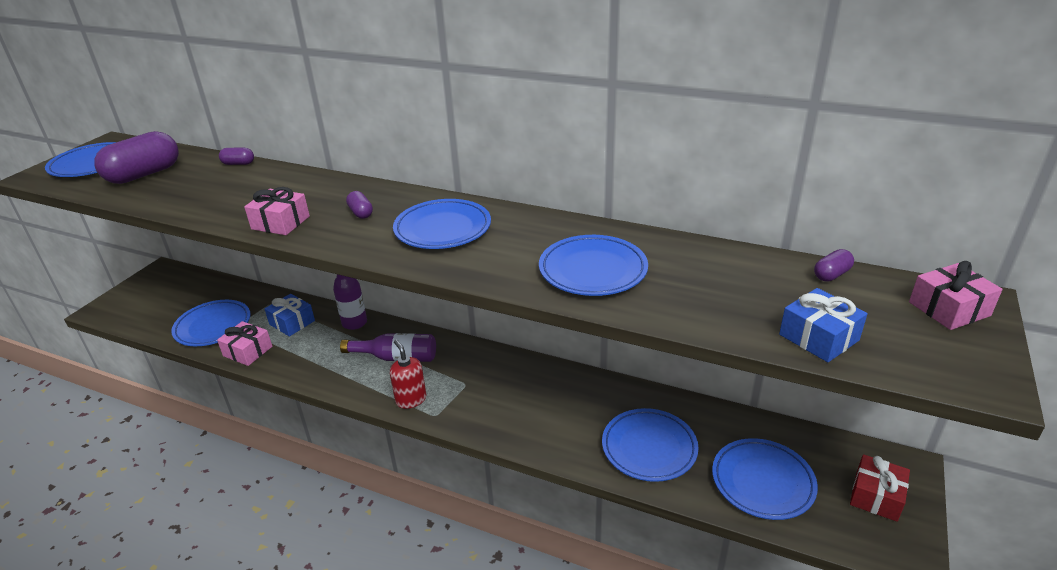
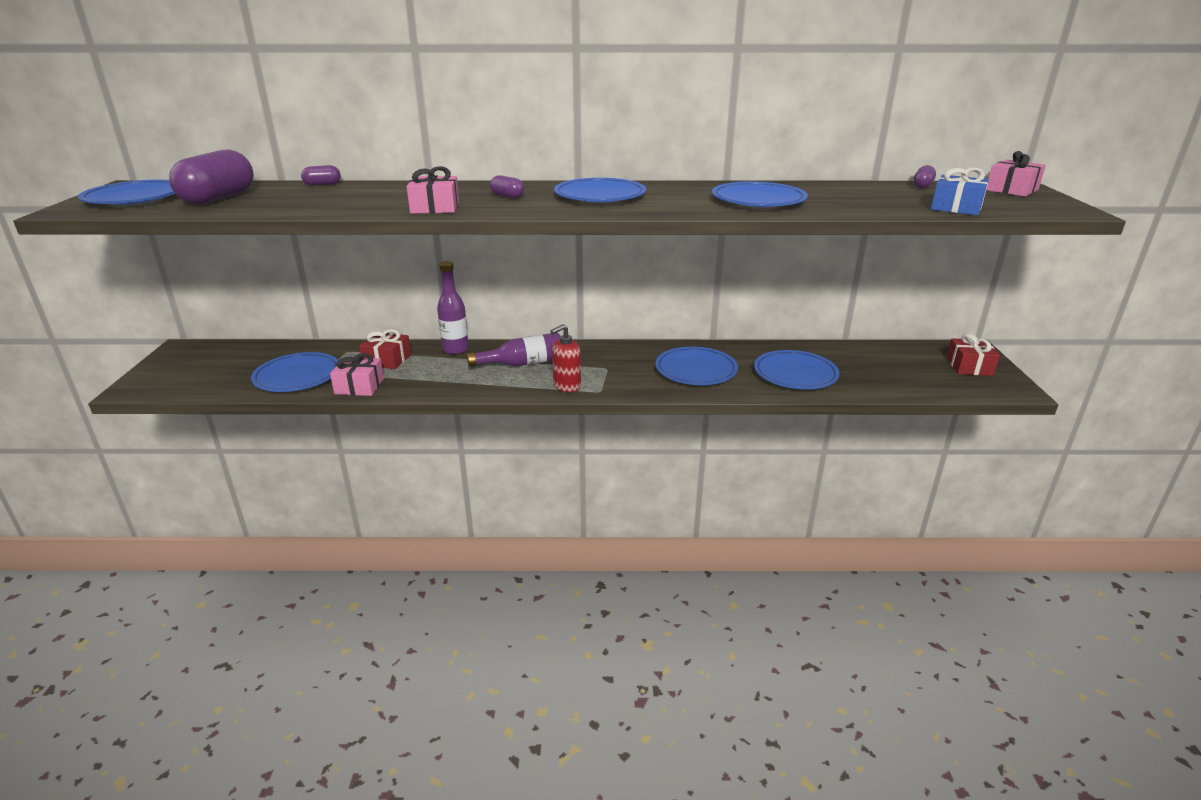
camera: 25 degrees left, 5 degrees down
(292, 322) = (387, 360): blue gift -> red gift
(411, 399) = (566, 386): red soap dispenser -> red soap dispenser turned 75 degrees counterclockwise
(762, 482) = (892, 375): blue plate -> blue plate (696, 370)

